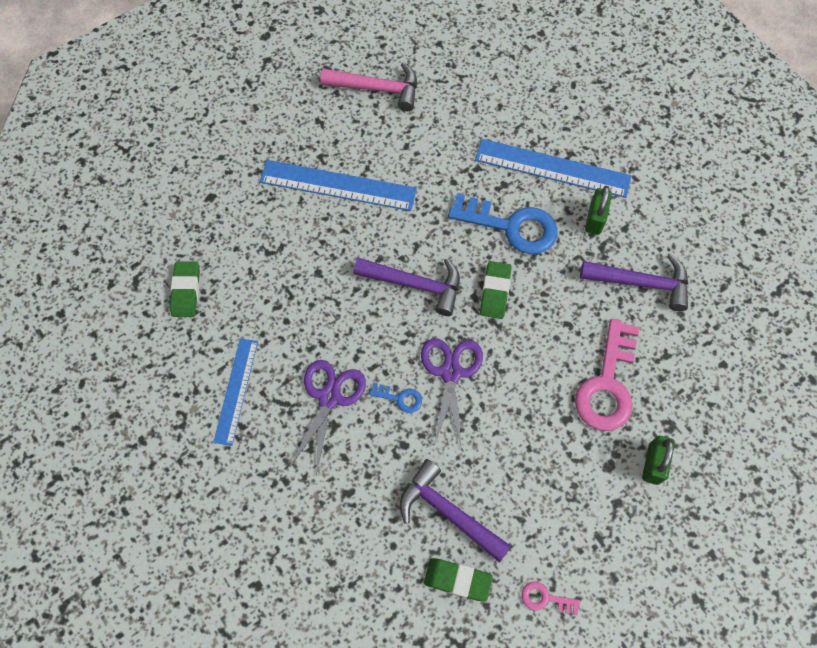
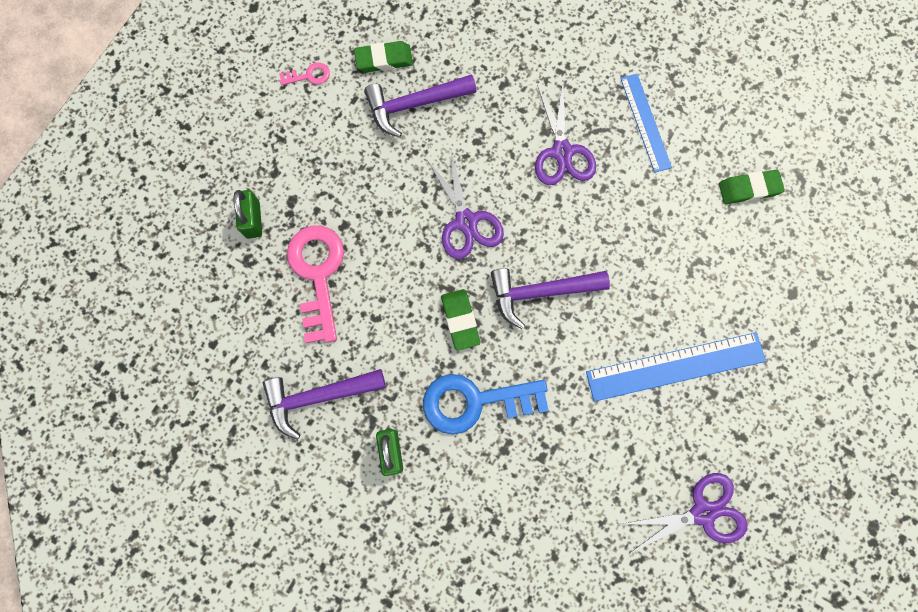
camera: 155 degrees right, 10 degrees up
(186, 291) = (749, 189): green eraser -> green eraser turned 75 degrees counterclockwise
(377, 89) = (703, 513): pink hammer -> purple scissors
(400, 398) = (500, 178): blue key -> none
(448, 512) = (414, 105): purple hammer -> purple hammer turned 150 degrees clockwise
(552, 168) = (461, 497): blue ruler -> none

